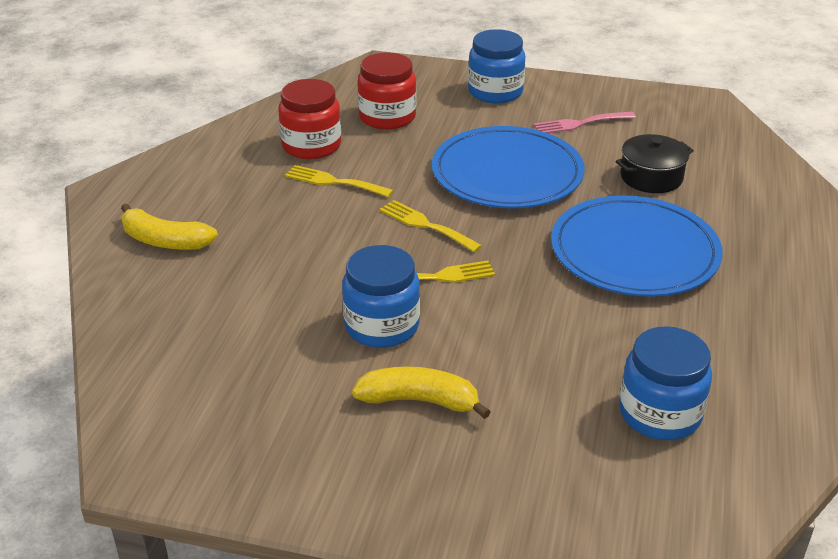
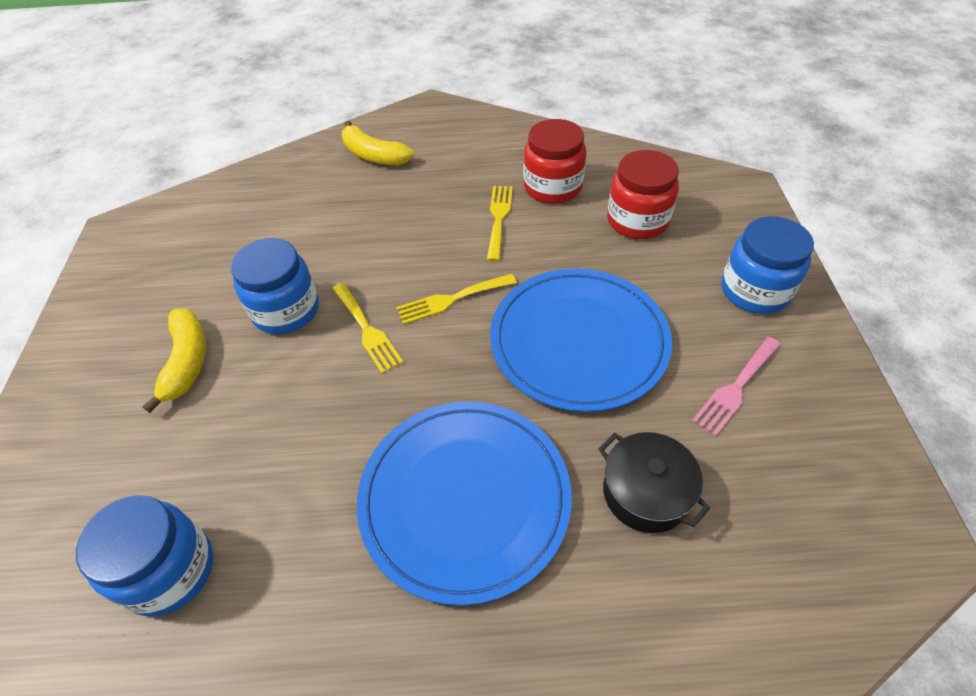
camera: 75 degrees right, 15 degrees up
(164, 241) = (374, 155): yellow banana -> yellow banana turned 60 degrees counterclockwise
(426, 225) = (451, 299): yellow fork -> yellow fork turned 135 degrees counterclockwise
(580, 123) = (736, 388): pink fork -> pink fork turned 105 degrees counterclockwise

